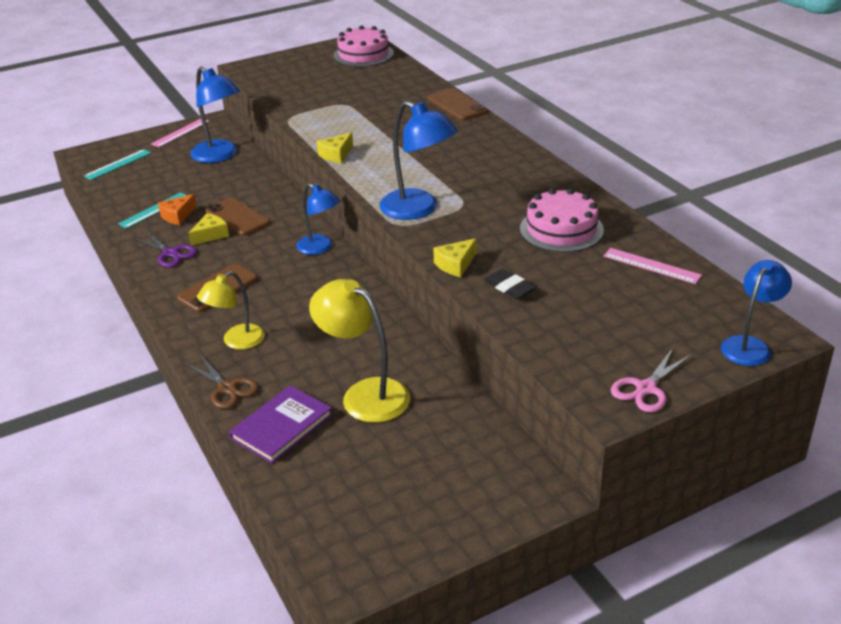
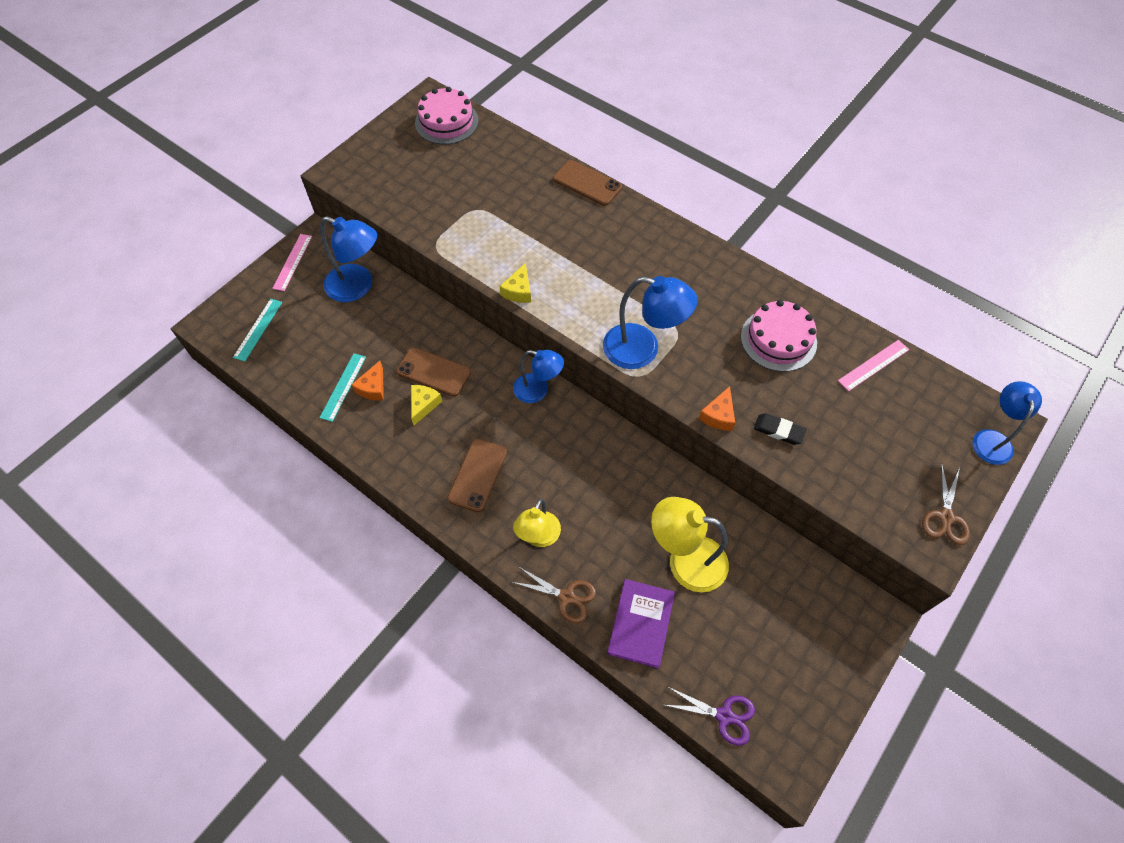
camera: 25 degrees left, 25 degrees up
(170, 253) = (401, 442): purple scissors -> purple scissors (724, 715)
(455, 264) = (718, 415): yellow cheese -> orange cheese
(646, 388) = (945, 517): pink scissors -> brown scissors
(651, 266) = (873, 365): pink ruler -> pink ruler turned 45 degrees counterclockwise

